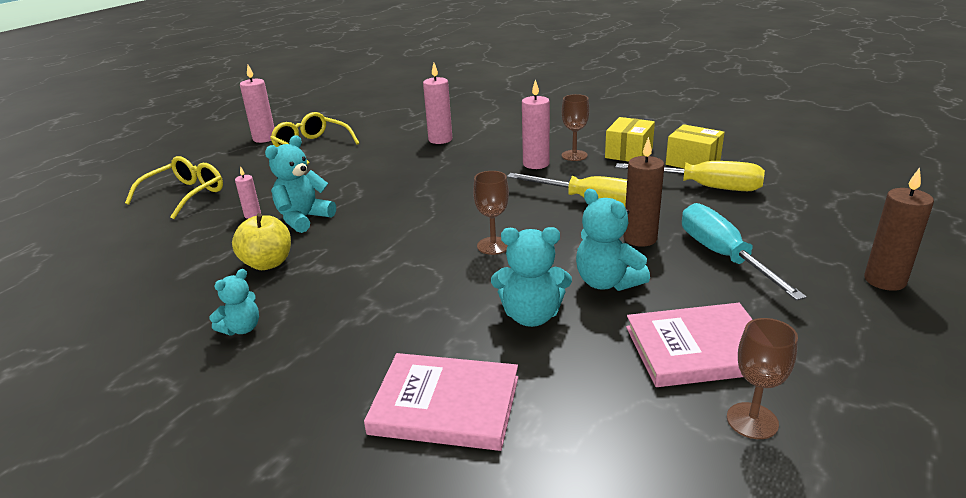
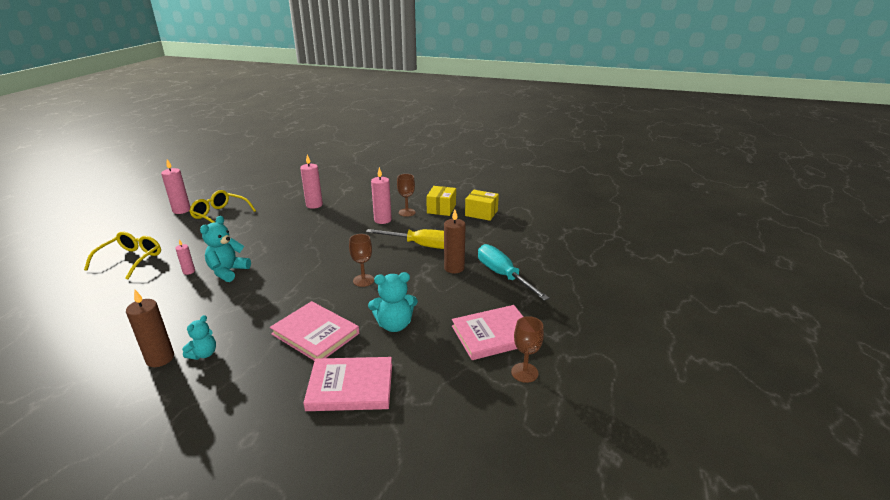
camera: 15 degrees left, 0 degrees up
(268, 263) = (210, 306): yellow apple -> none
(406, 317) = (315, 334): none -> pink book
(607, 282) = (437, 298): turquoise teddy bear -> none
(705, 187) = (489, 230): yellow screwdriver -> none
(884, 280) = (590, 283): brown candle -> brown candle (160, 358)

